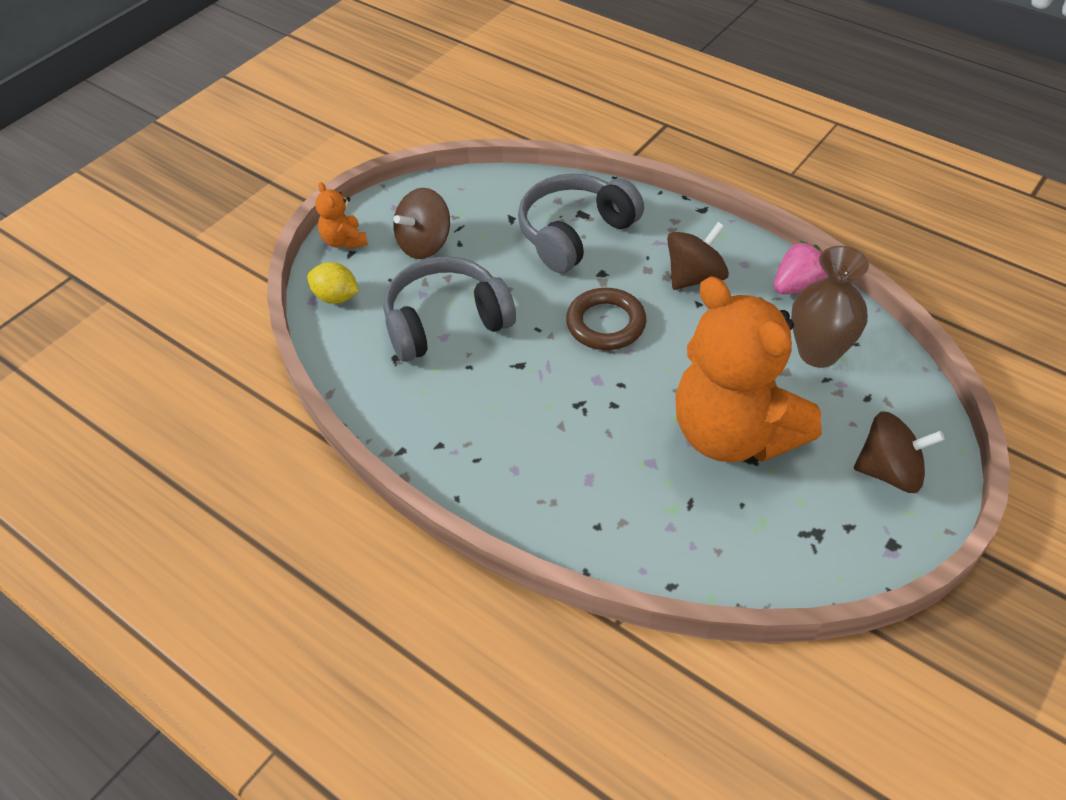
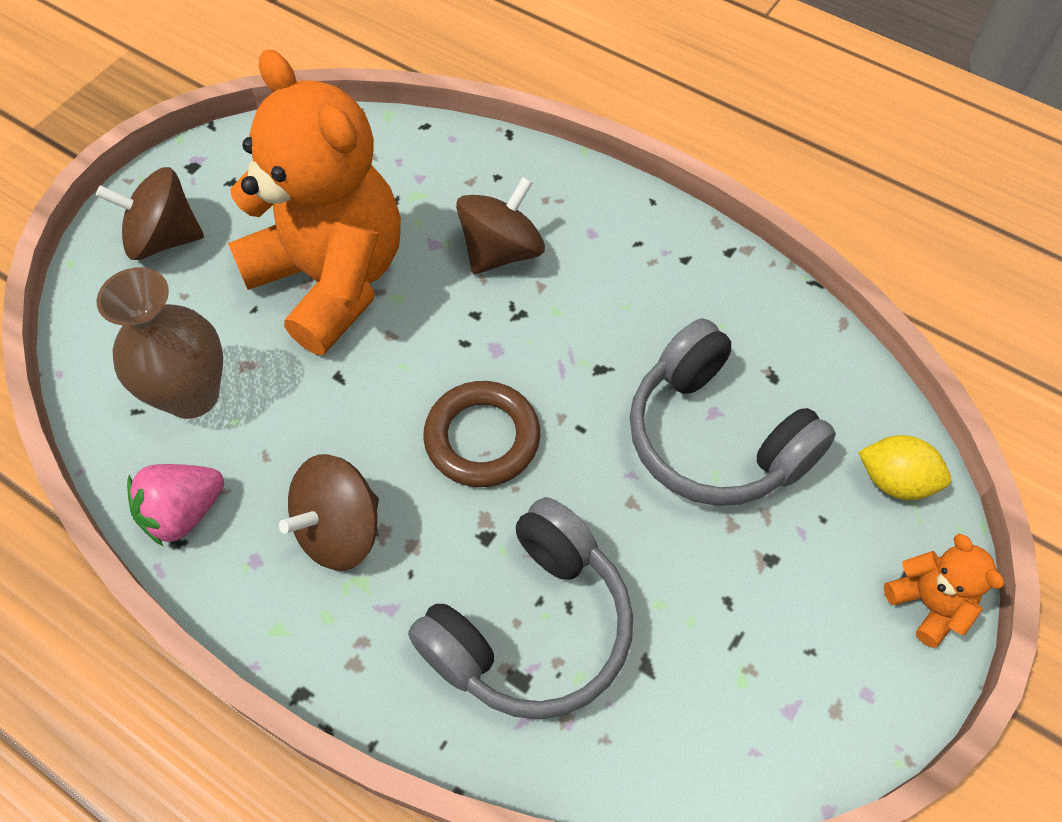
camera: 175 degrees right, 10 degrees up
(424, 244) = (787, 598): brown spinning top -> brown spinning top (501, 251)
(446, 322) = (715, 436): grey headphones -> grey headphones turned 75 degrees clockwise

